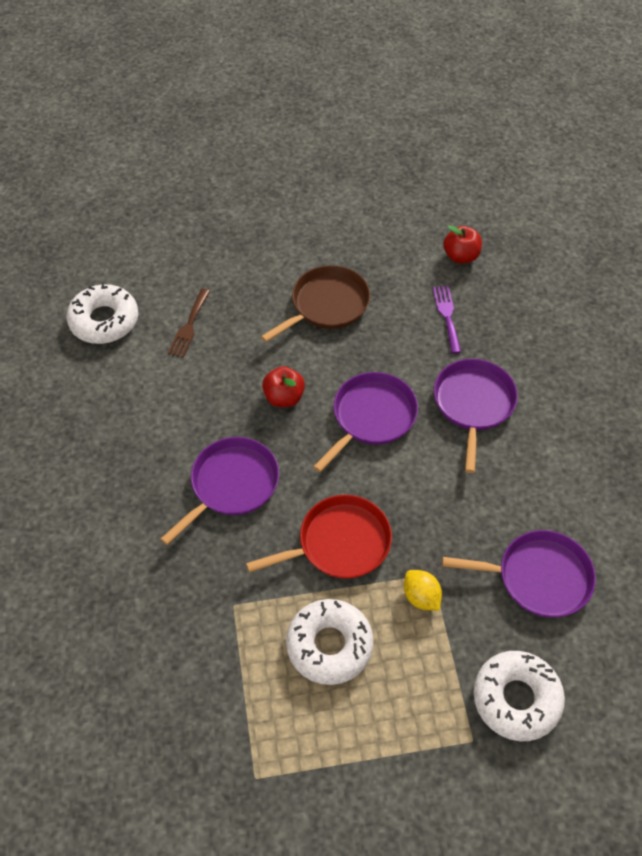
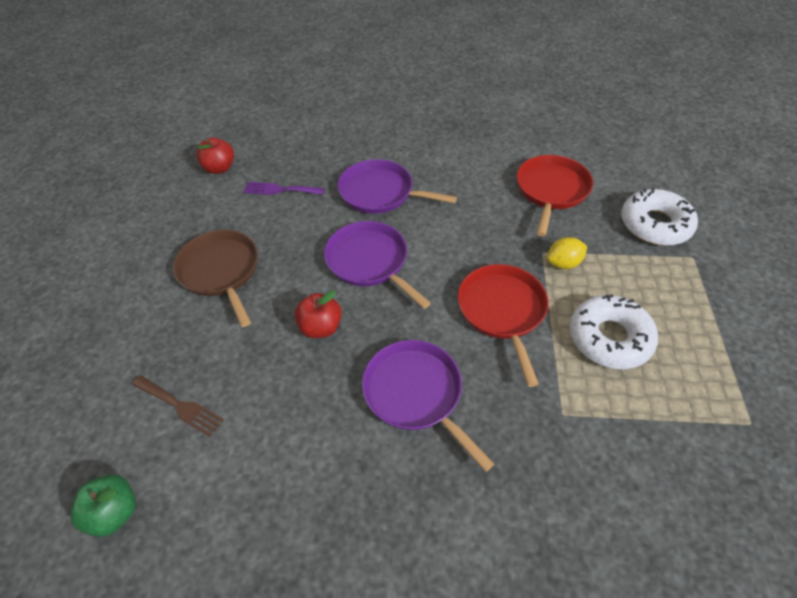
camera: 75 degrees left, 5 degrees down
(104, 320) = (114, 512): white donut -> green apple
(538, 577) = (551, 190): purple pan -> red pan

